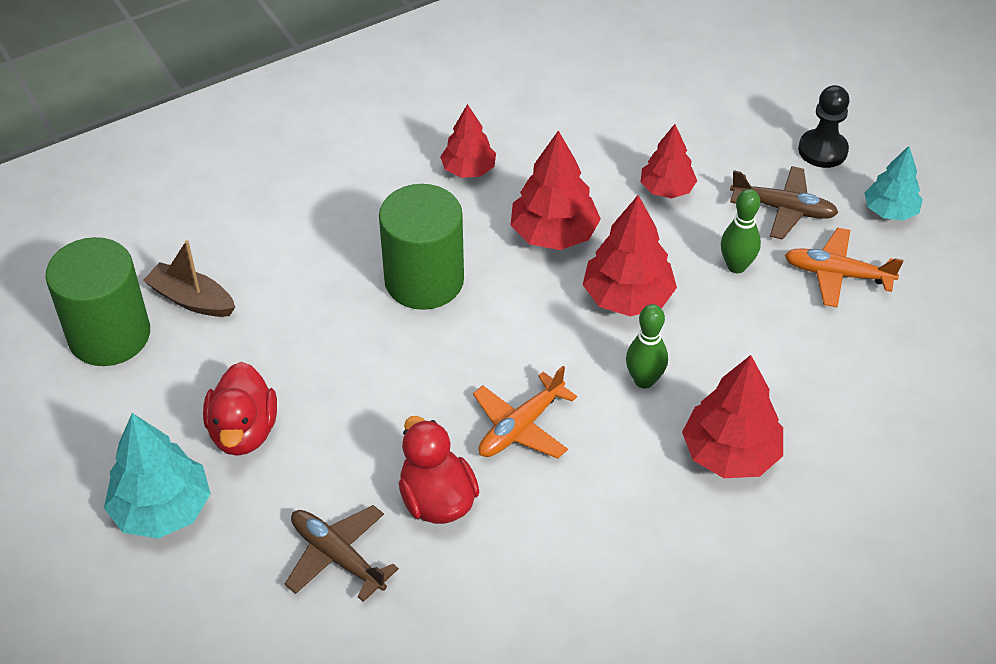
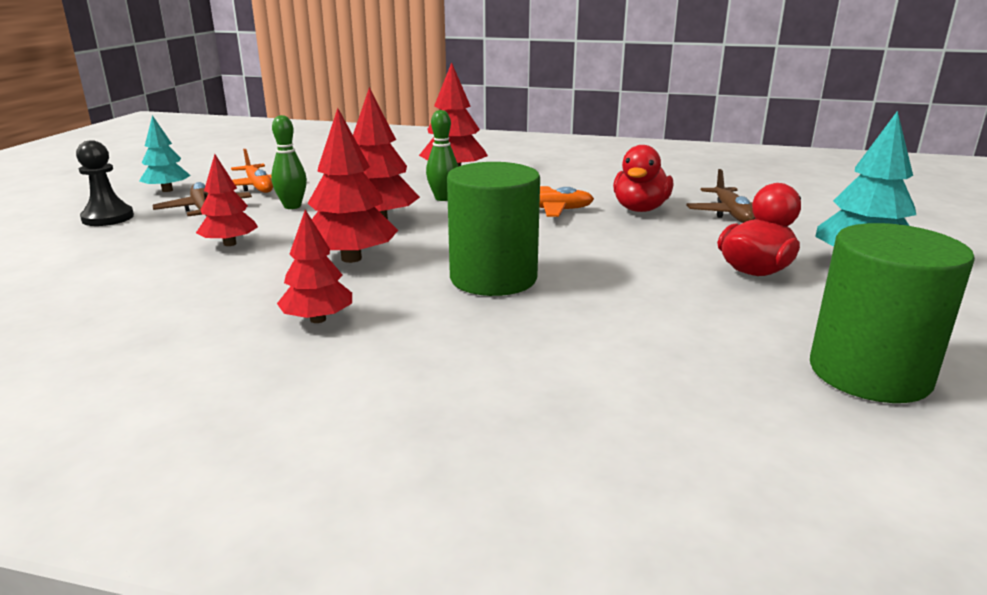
camera: 135 degrees left, 25 degrees down
(192, 300) = (740, 358): brown boat -> none

